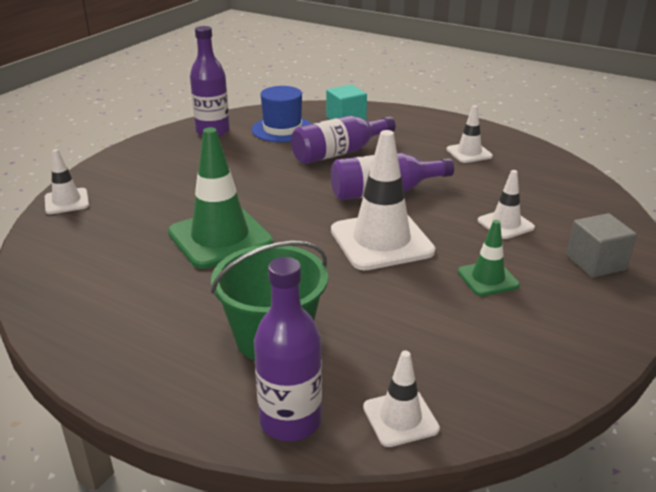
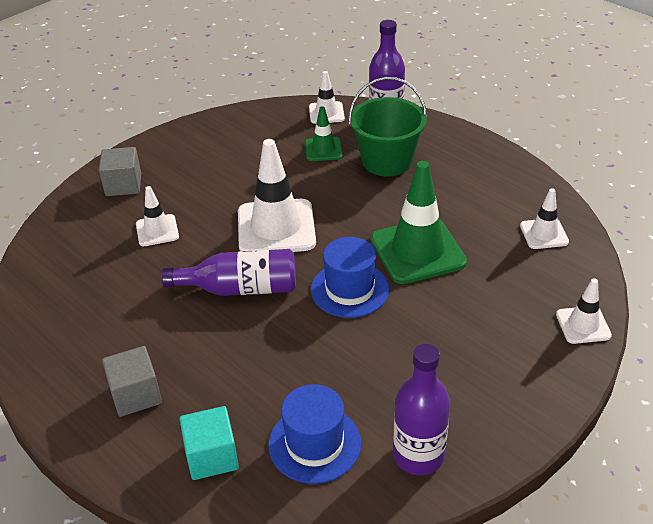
camera: 165 degrees left, 10 degrees up
(283, 202) = (349, 289): none -> blue hat
(339, 153) = (258, 368): purple bottle -> none
(417, 134) = (136, 395): none -> grey cube
(469, 153) = (103, 342): white traffic cone -> white traffic cone (544, 234)
(487, 278) = (215, 183): green traffic cone -> green traffic cone (323, 149)

